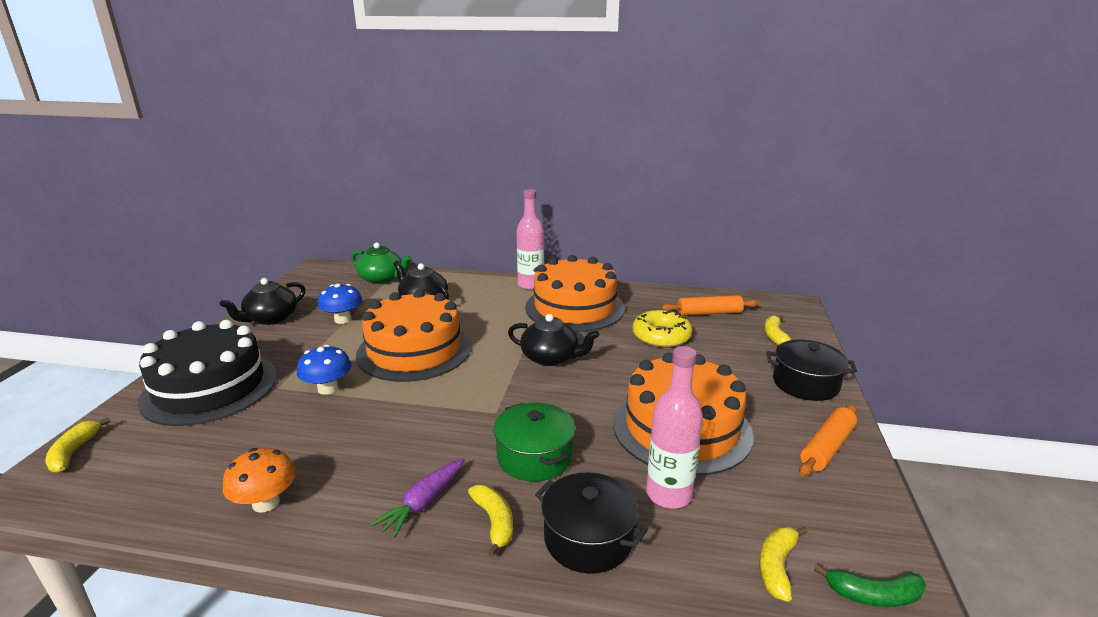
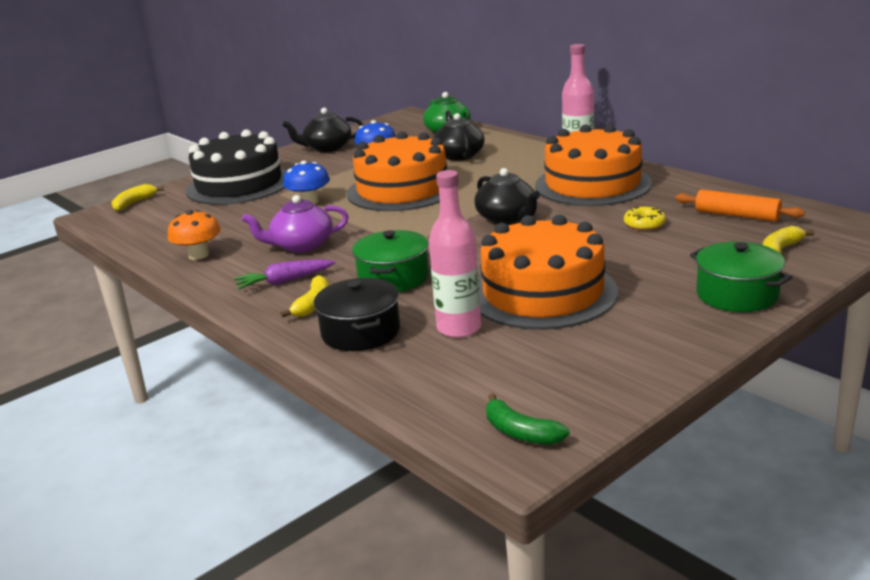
camera: 40 degrees right, 0 degrees up
(386, 447) = (301, 245): none -> purple teapot
(661, 336) = (644, 224): yellow donut -> yellow donut, size x0.59
(777, 566) = (472, 392): yellow banana -> none
(805, 383) = (737, 295): black pot -> green pot
(827, 447) = (662, 343): orange rolling pin -> none

